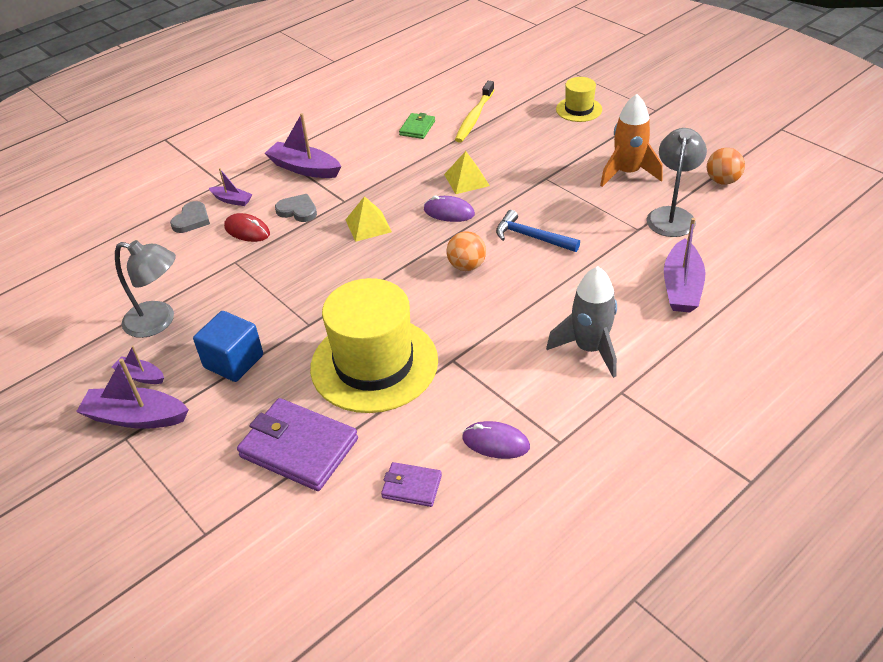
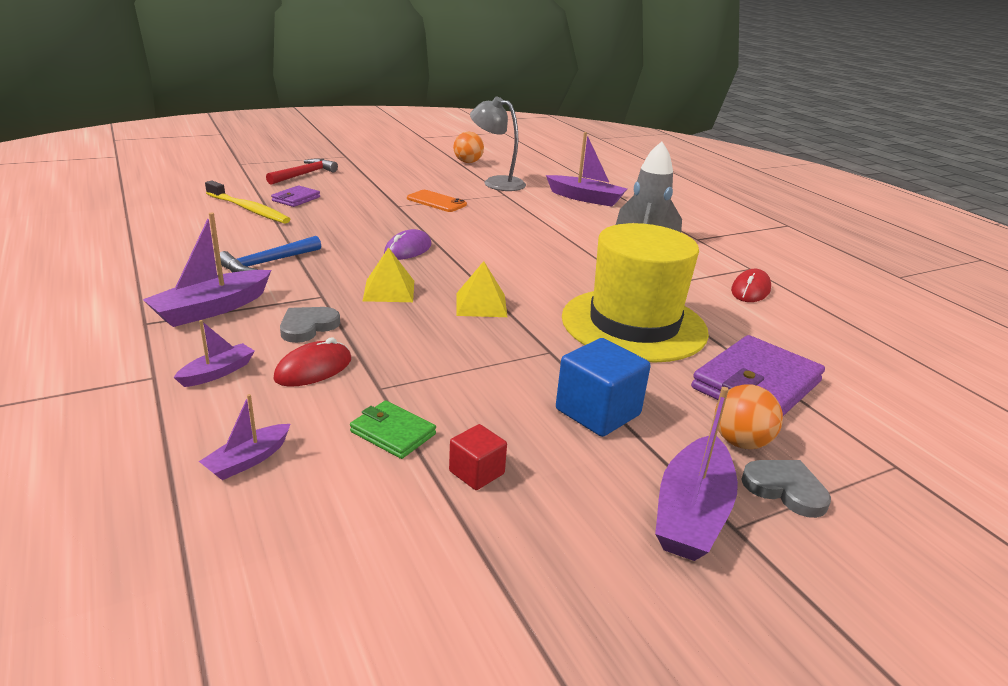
camera: 80 degrees left, 15 degrees down
(140, 376) = (600, 502): purple boat -> purple boat (248, 460)
(159, 321) = (476, 472): grey lamp -> red cube
(192, 220) = (228, 415): grey heart -> grey heart (785, 489)
(412, 486) = (806, 334): purple wallet -> purple wallet (296, 199)
(417, 128) = (224, 235): green wallet -> green wallet (393, 433)
(466, 180) = (360, 233): yellow pyramid -> yellow pyramid (481, 305)
(466, 266) = (504, 258): orange ball -> orange ball (740, 442)
(495, 442) = (750, 290): purple mouse -> red mouse
(531, 237) = (482, 227): blue hammer -> blue hammer (267, 263)
(575, 195) = (436, 202): none -> orange phone
(579, 109) = (304, 174): yellow hat -> red hammer
(627, 173) = (425, 181): orange rocket -> none

